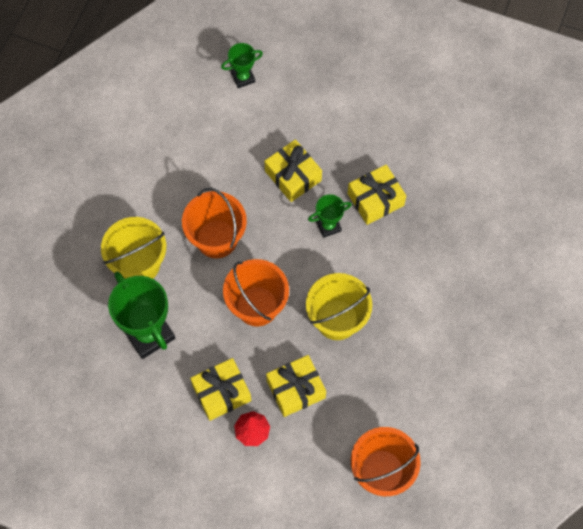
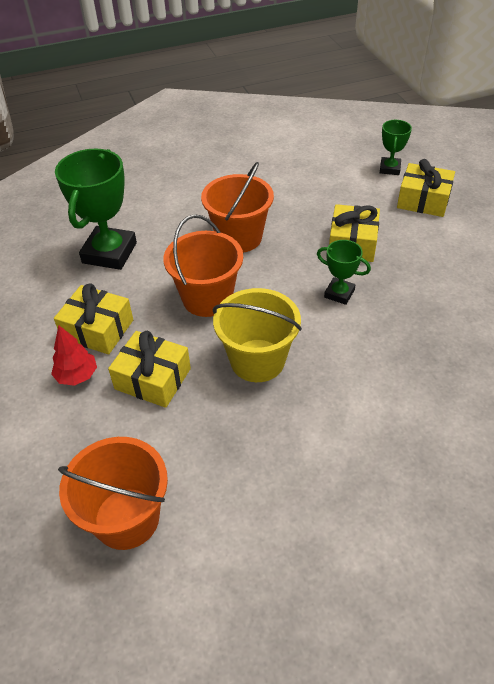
camera: 50 degrees right, 20 degrees down
(139, 264) = (165, 212): yellow bucket -> none
(243, 77) = (390, 169): green trophy -> green trophy turned 75 degrees clockwise
(375, 199) = (406, 307): yellow gift -> yellow gift (423, 200)

